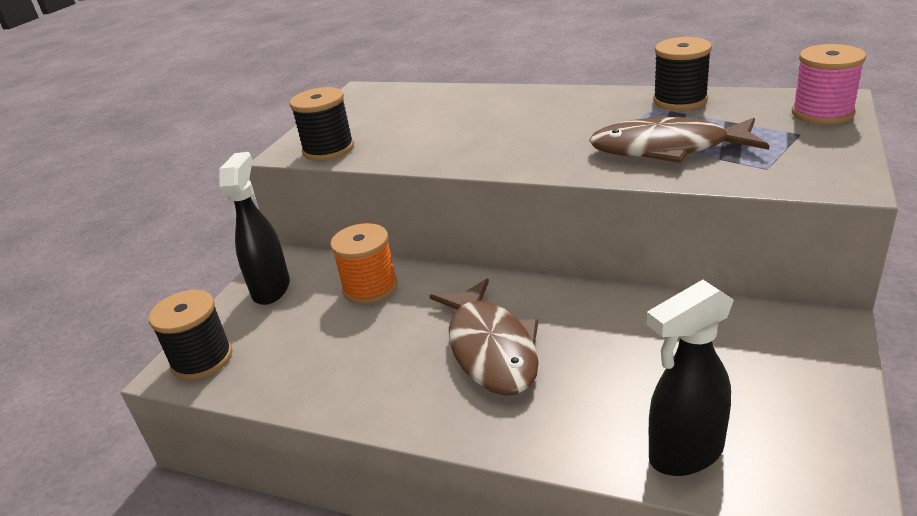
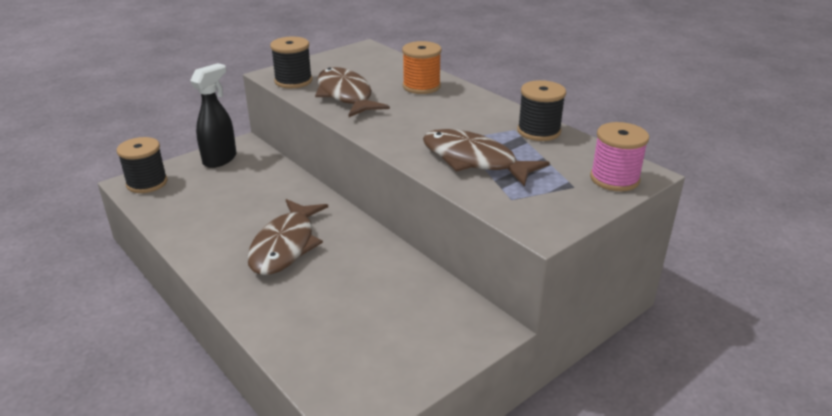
camera: 25 degrees right, 0 degrees up
(370, 288) = (268, 182): orange spool -> orange spool (421, 86)
(418, 141) = (345, 95): none -> brown fish
(685, 454) = (307, 350): black spray bottle -> none

